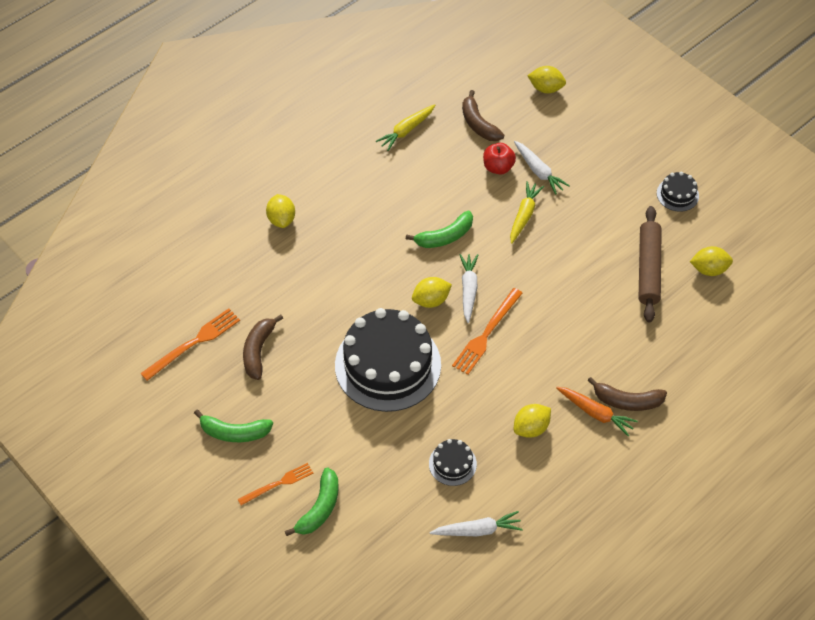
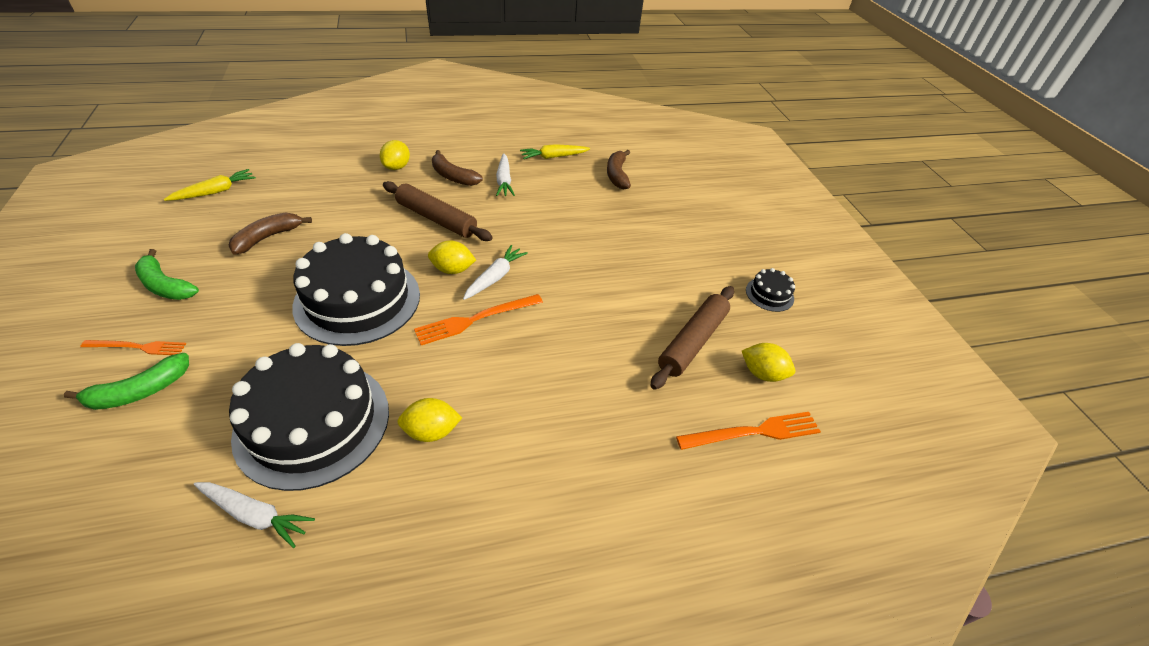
camera: 25 degrees right, 10 degrees down
(194, 343) = (229, 210): orange fork -> orange fork (753, 432)
(371, 258) = (436, 219): none -> brown rolling pin
(445, 237) = (514, 231): green banana -> none
(452, 464) = (313, 422): black cake -> black cake, size x2.32
(498, 167) = (608, 206): red apple -> none
(524, 215) = (601, 247): yellow carrot -> yellow carrot (215, 191)
(539, 171) = (642, 223): white carrot -> white carrot (504, 181)
(546, 88) = (695, 176): yellow lemon -> none
(595, 413) = (517, 455): orange carrot -> none
(627, 401) = (565, 462): brown banana -> brown banana (453, 176)

